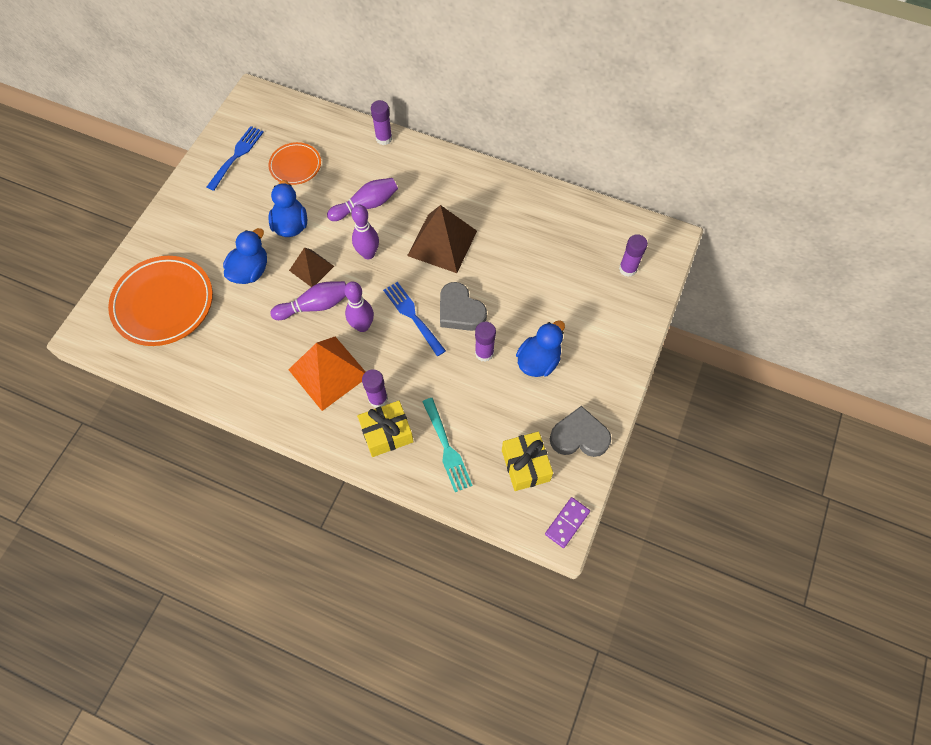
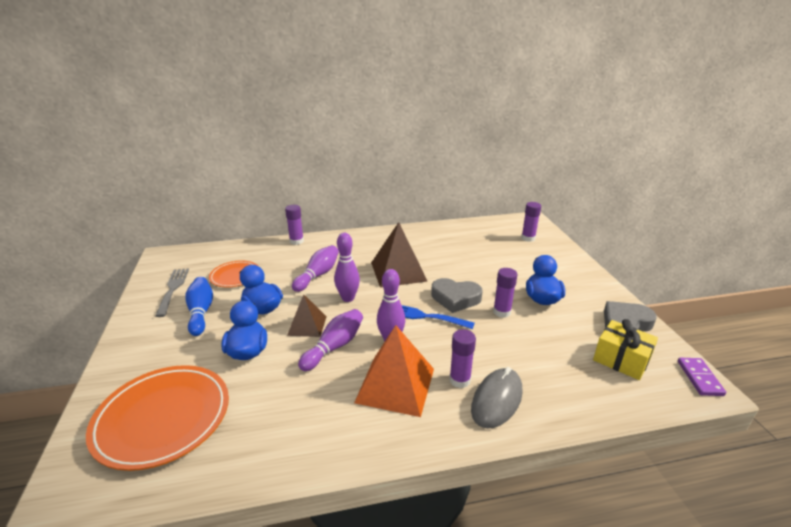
camera: 35 degrees left, 35 degrees down
(236, 156) = (173, 289): blue fork -> grey fork
(242, 201) = (201, 312): none -> blue bowling pin
(387, 433) = (497, 400): yellow gift -> grey mouse
(446, 447) = (554, 382): turquoise fork -> none

